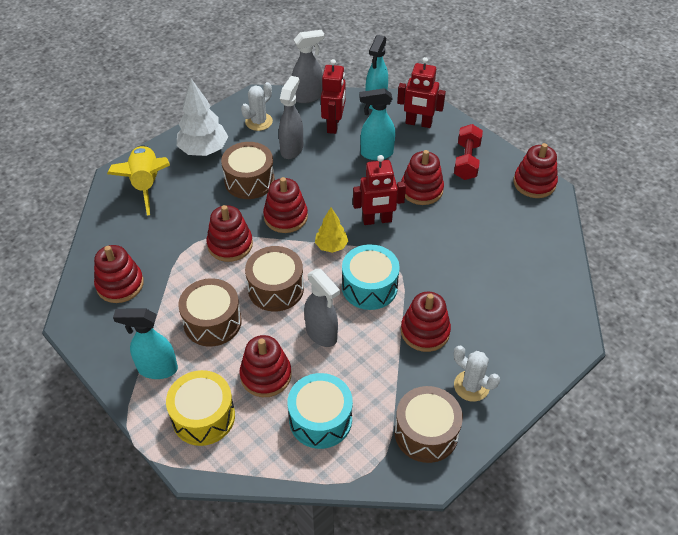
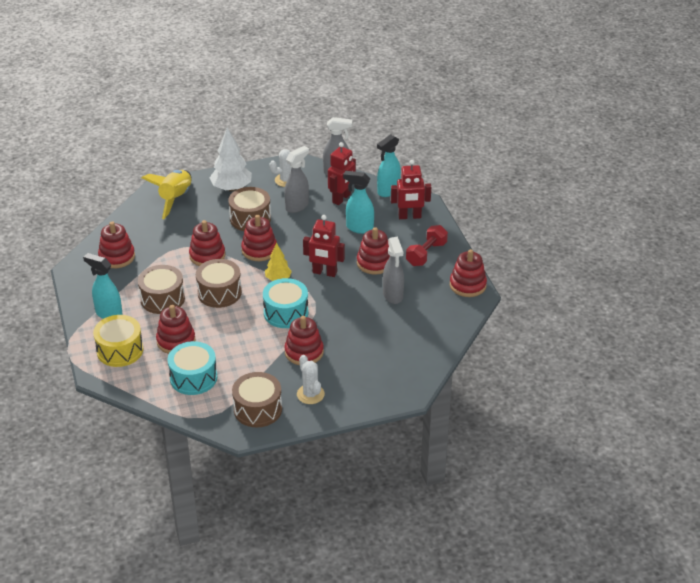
camera: 25 degrees right, 10 degrees down
(321, 334) = (231, 330): grey spray bottle -> grey spray bottle (393, 295)
(418, 123) = (409, 216): red robot -> red robot turned 45 degrees counterclockwise

